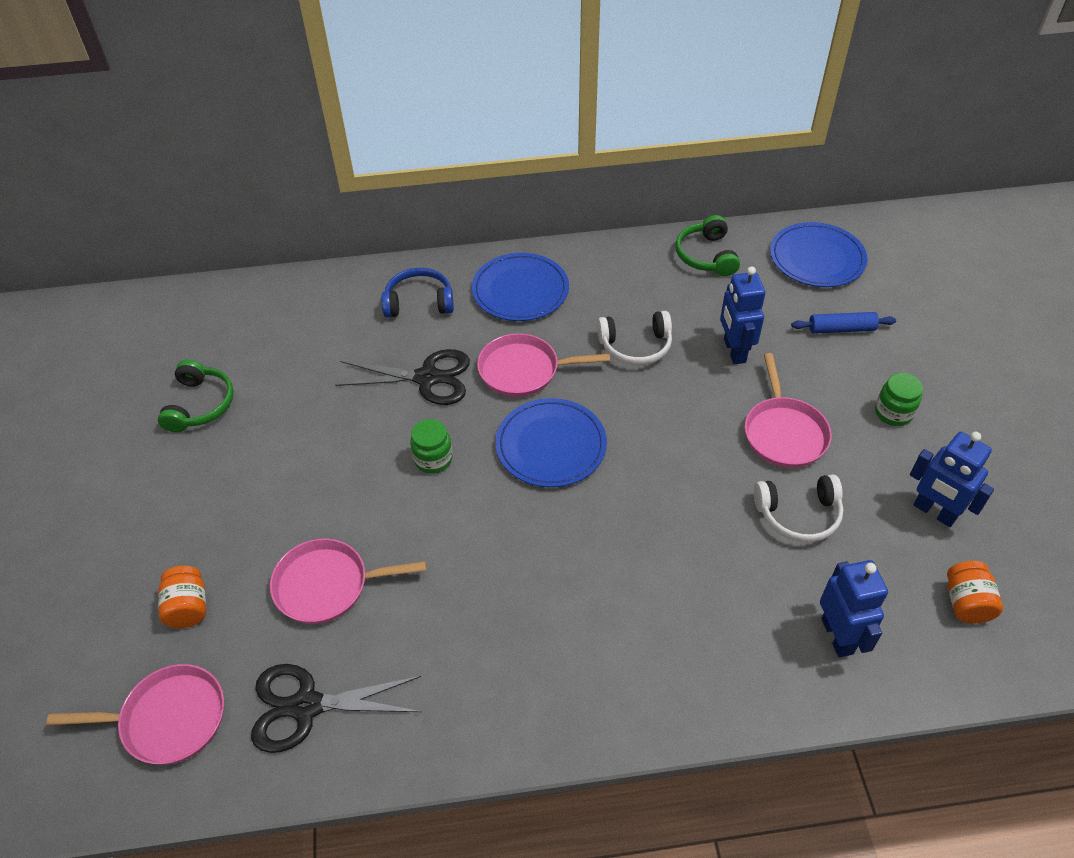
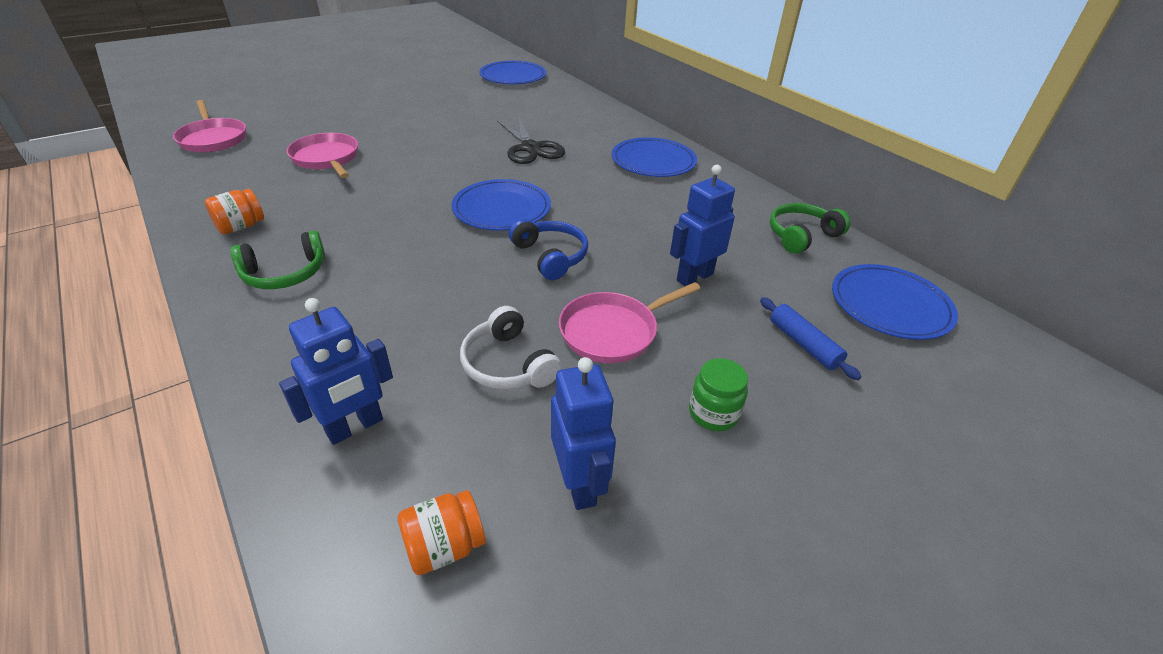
camera: 60 degrees right, 10 degrees down
(188, 607) = (295, 125): orange jar -> orange jar (241, 227)
(197, 326) = (513, 76): none -> blue plate
(200, 405) = (451, 91): green headphones -> green headphones (285, 273)
(306, 706) = (227, 175): black scissors -> none
(419, 302) = (600, 129): blue headphones -> blue headphones (551, 256)
(433, 459) = (456, 167): green jar -> none
(523, 370) = (570, 181): pink pan -> none
(636, 346) = (645, 223): white headphones -> none
(934, 512) = (579, 484): blue robot -> blue robot turned 150 degrees clockwise

